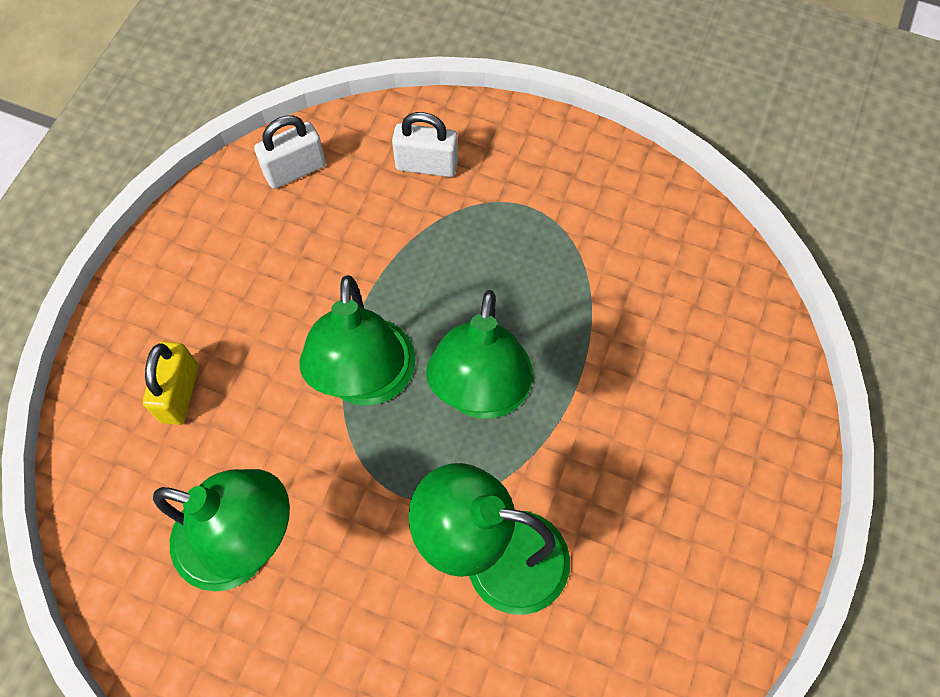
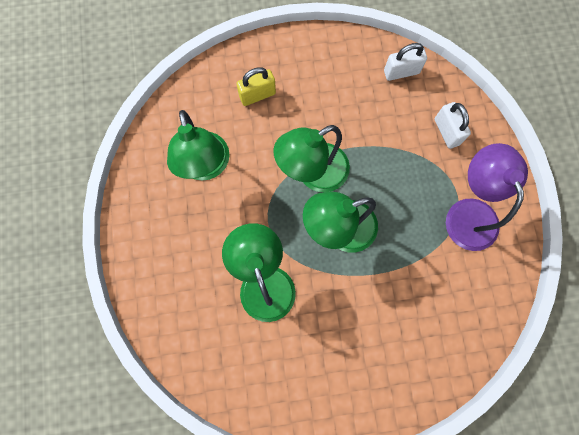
camera: 60 degrees right, 10 degrees up
(295, 170) = (401, 72): white padlock -> white padlock turned 45 degrees counterclockwise
(561, 207) = (468, 212): none -> purple lamp

